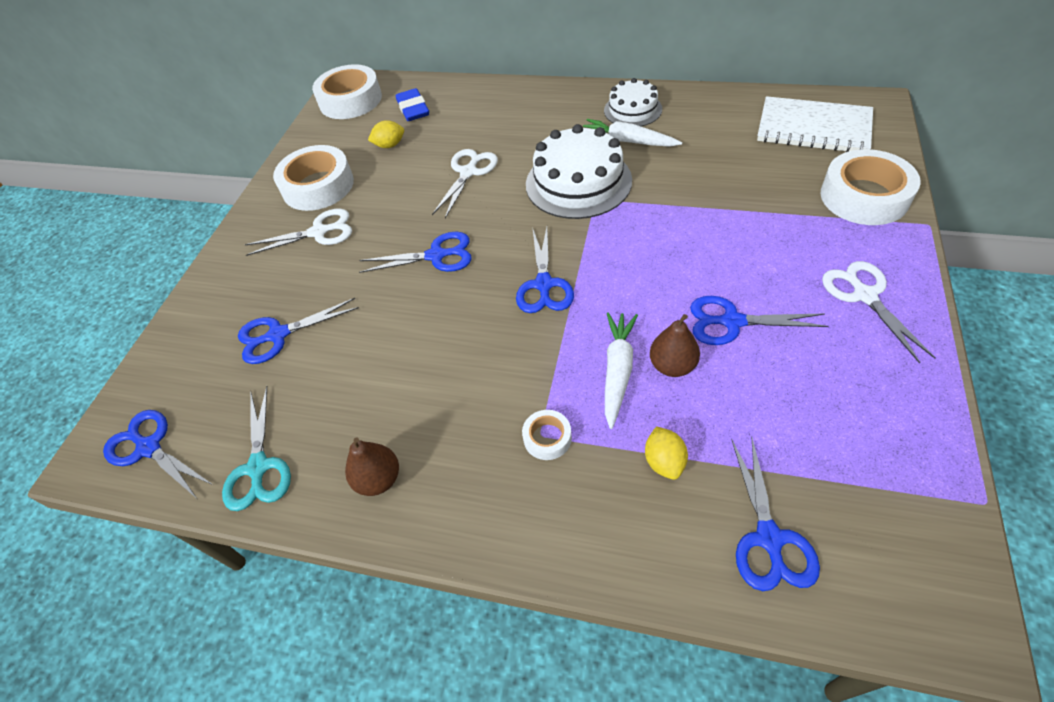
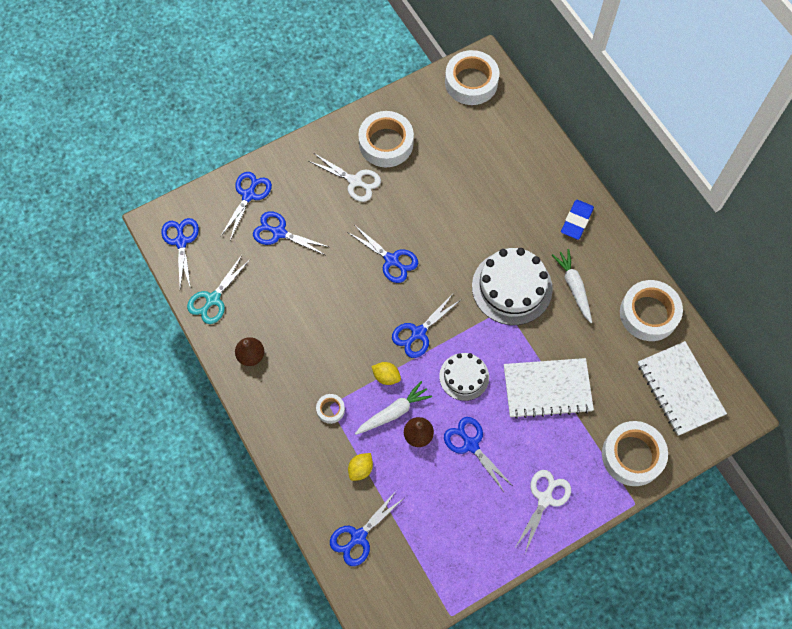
camera: 40 degrees right, 15 degrees up
(202, 334) = (248, 195): none -> blue scissors
(390, 145) = (452, 149): yellow lemon -> yellow lemon (386, 376)
(413, 109) = (496, 130): blue eraser -> blue eraser (576, 221)
(468, 172) = (468, 218): white scissors -> none
(632, 110) = (608, 266): white cake -> white cake (464, 376)
(710, 109) = (648, 313): none -> white tape
(721, 218) = (547, 389): none -> white notebook

